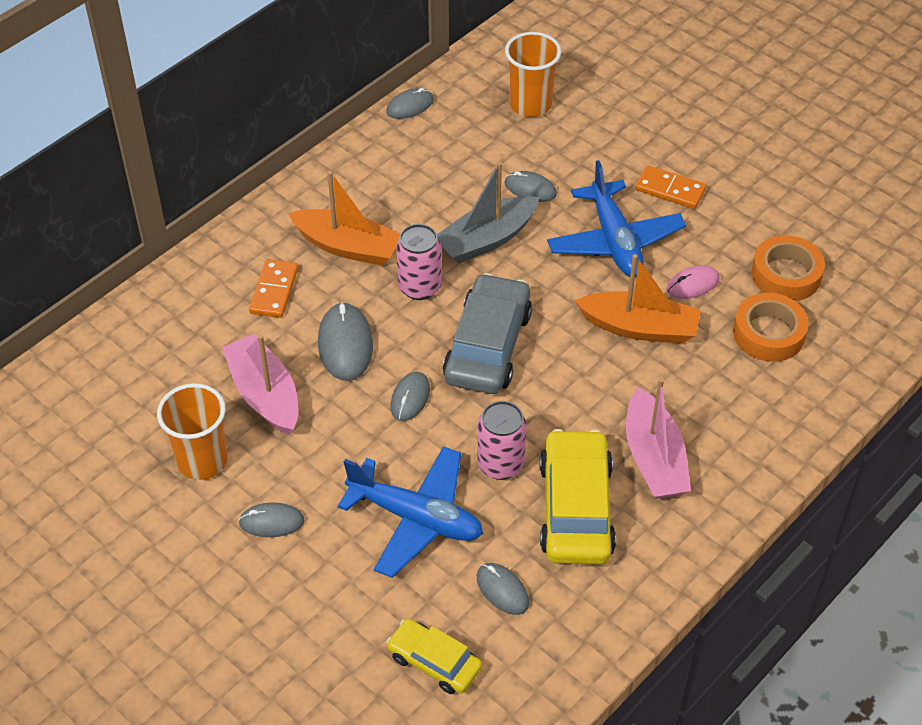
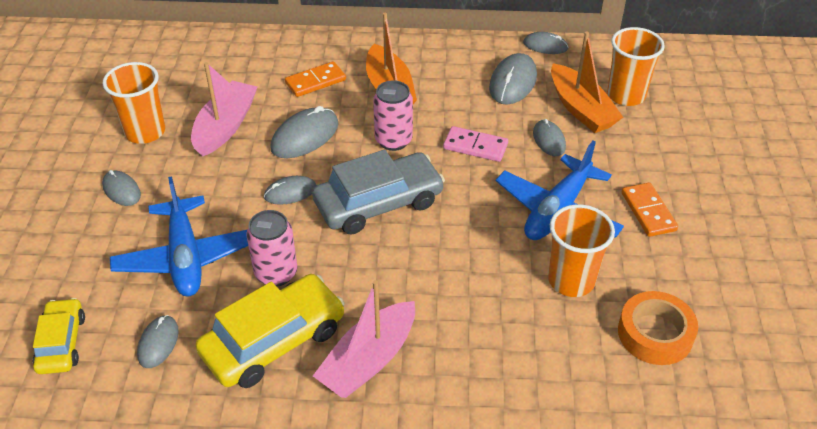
camera: 50 degrees right, 5 degrees down
(433, 160) = (513, 82): none -> grey mouse
(487, 239) = (475, 146): grey boat -> pink domino
(639, 327) = (490, 274): orange boat -> orange boat (581, 109)
(692, 284) = (571, 280): pink mouse -> orange cup
(768, 333) = (578, 359): orange tape -> none

